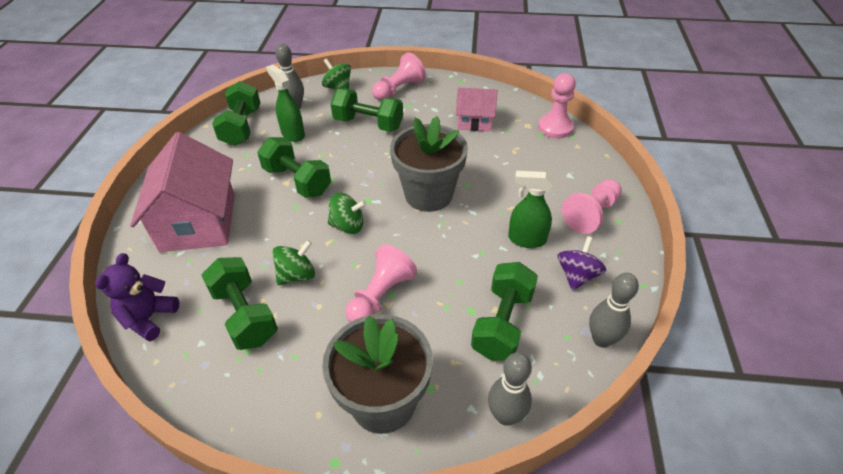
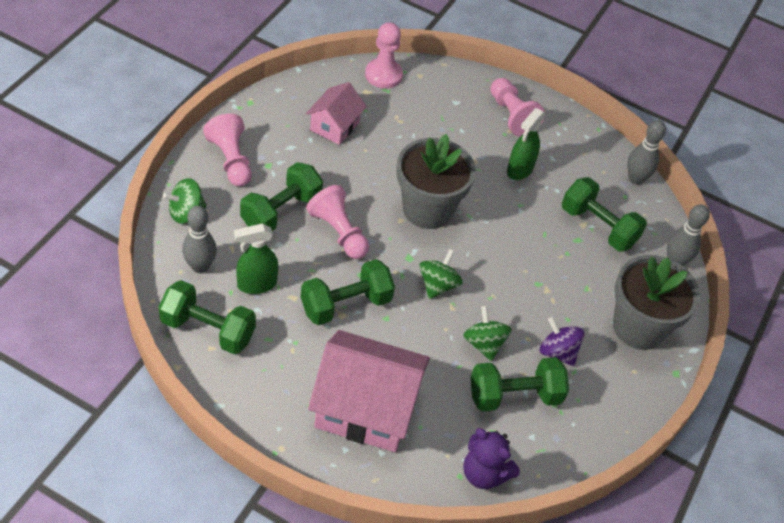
camera: 75 degrees left, 5 degrees up
(380, 295) = (536, 291): pink pawn -> pink pawn (338, 232)
(577, 275) = (572, 160): purple spinning top -> purple spinning top (557, 352)

